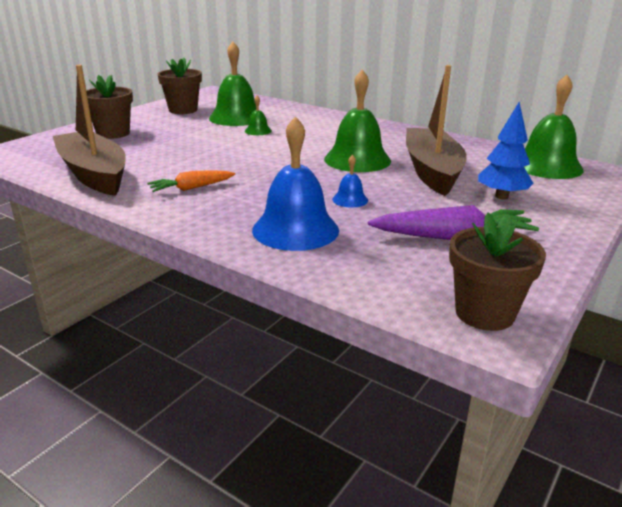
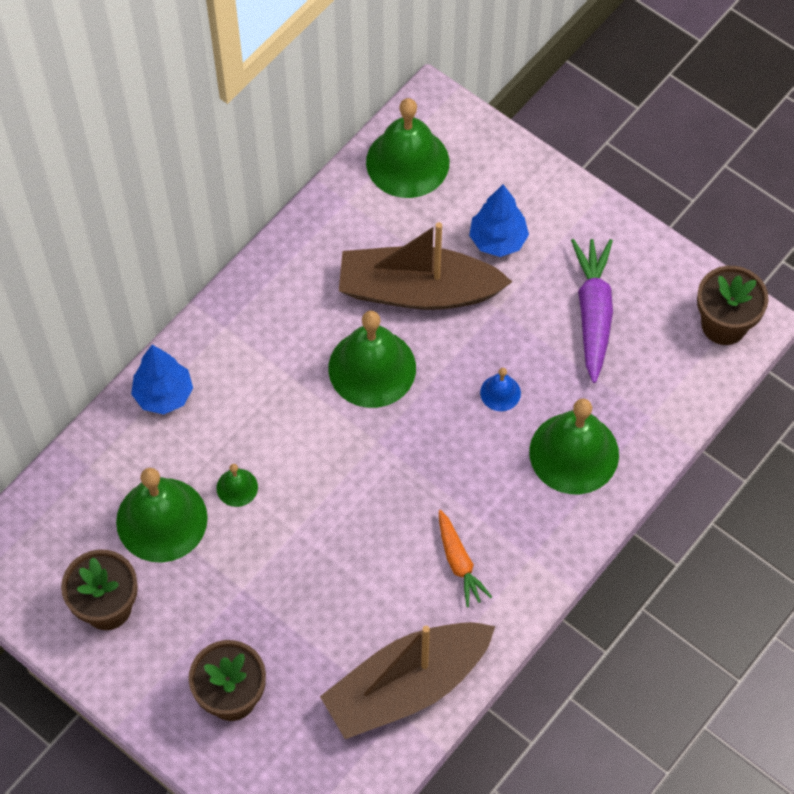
camera: 85 degrees left, 35 degrees up
(295, 229) = (574, 453): blue bell -> green bell
(320, 115) = (164, 395): none -> blue tree

